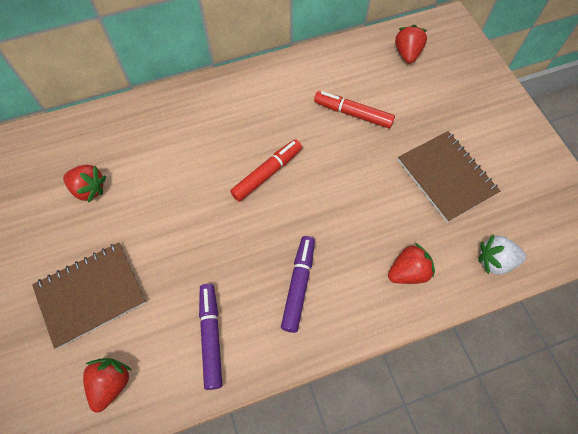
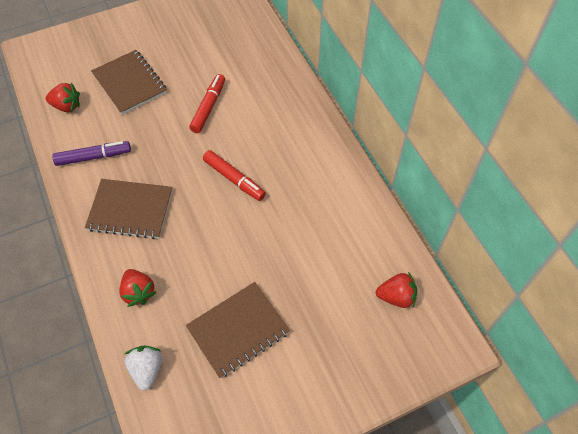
camera: 85 degrees right, 5 degrees down
(89, 189) = (214, 65): red strawberry -> none
(298, 285) = (130, 210): purple marker -> brown notebook
(353, 114) = (307, 244): red marker -> red marker (208, 107)

